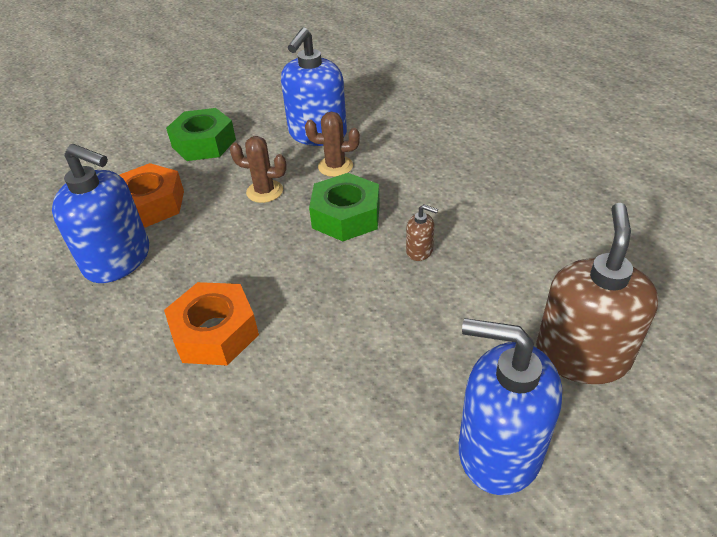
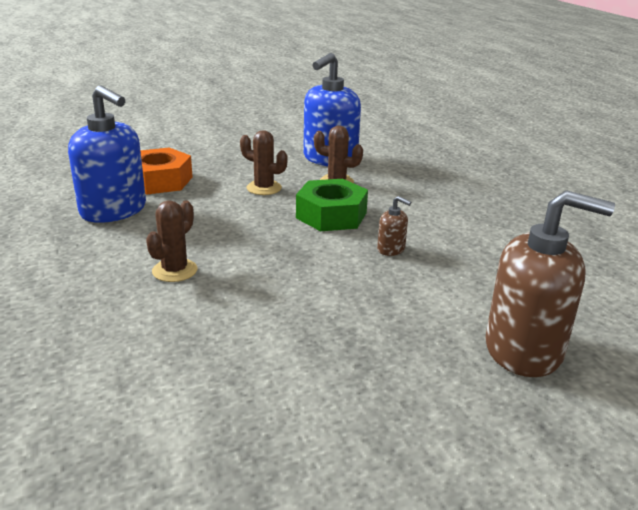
camera: 10 degrees right, 15 degrees down
(204, 143) = (225, 150): green nut -> none
(215, 332) = (175, 270): orange nut -> brown cactus
(499, 450) = (408, 401): blue soap dispenser -> none
(582, 355) = (524, 350): brown soap dispenser -> brown soap dispenser turned 75 degrees clockwise

